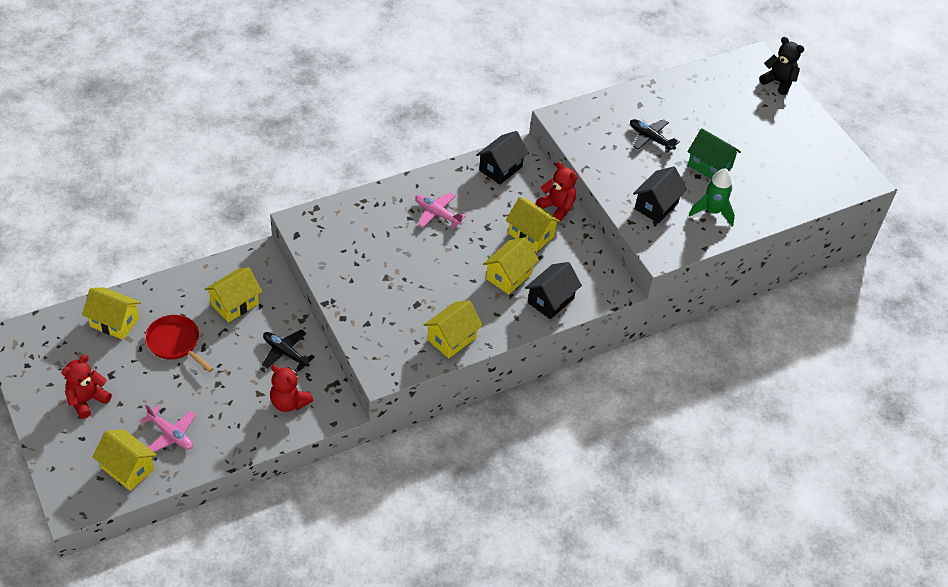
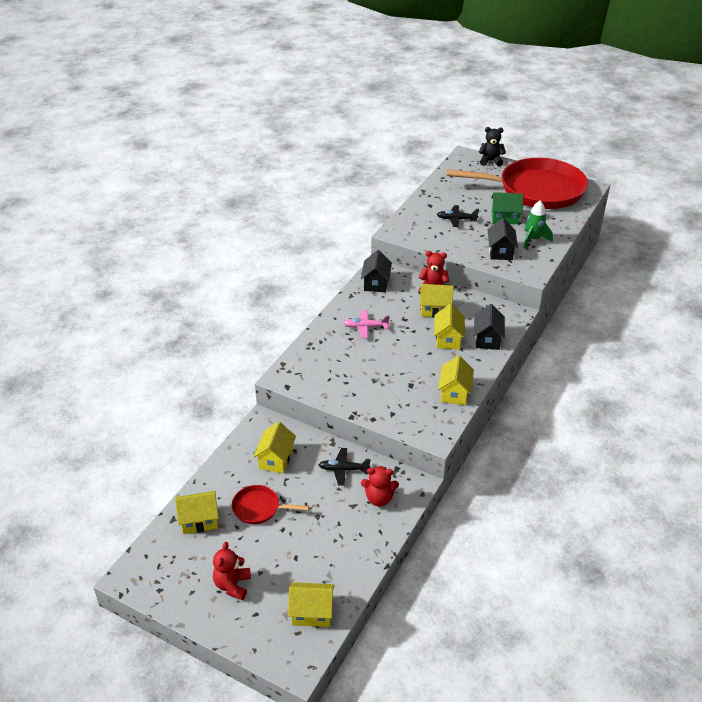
camera: 30 degrees left, 10 degrees down
(171, 434) = (319, 570): pink plane -> none
(791, 150) = (536, 190): none -> red pan

